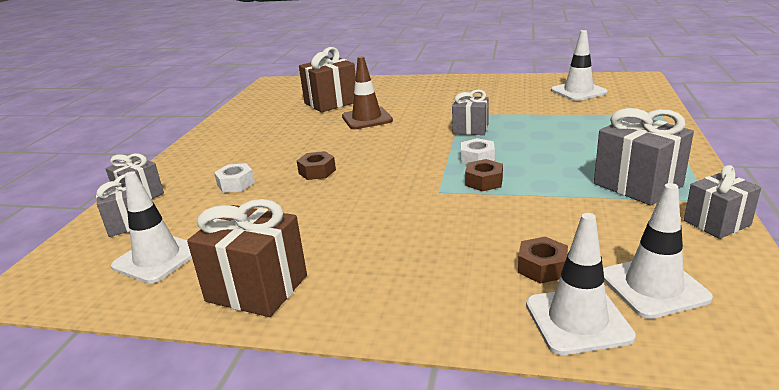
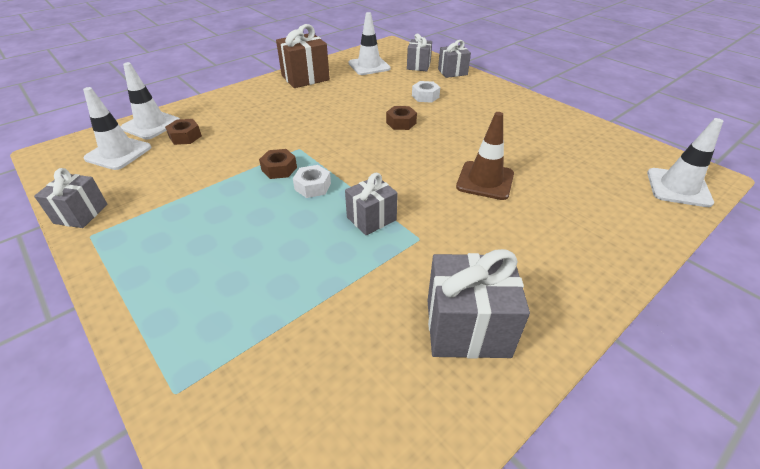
camera: 125 degrees right, 15 degrees up
(331, 102) = (568, 182): brown gift -> none
(578, 91) = (349, 402): white traffic cone -> white traffic cone (678, 188)
(637, 185) = (155, 224): grey gift -> grey gift (467, 327)

